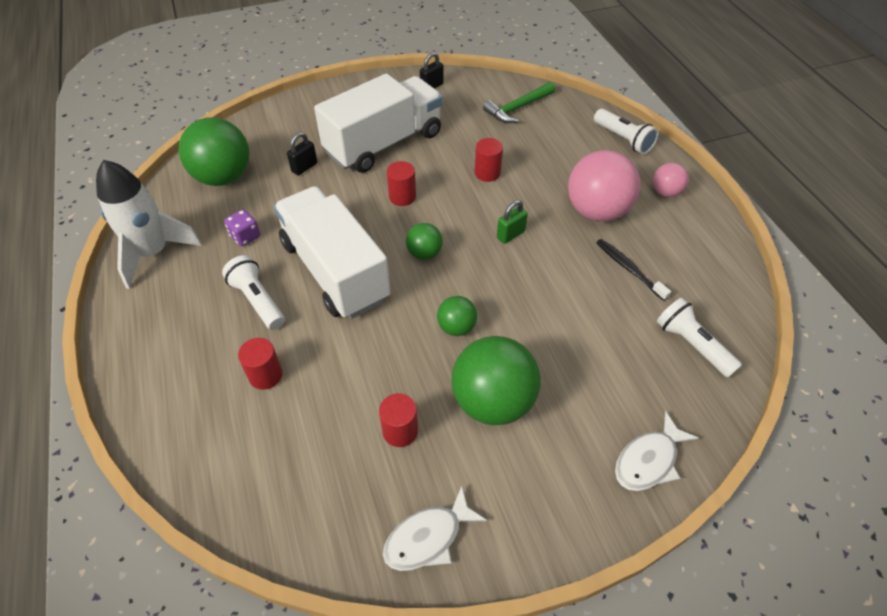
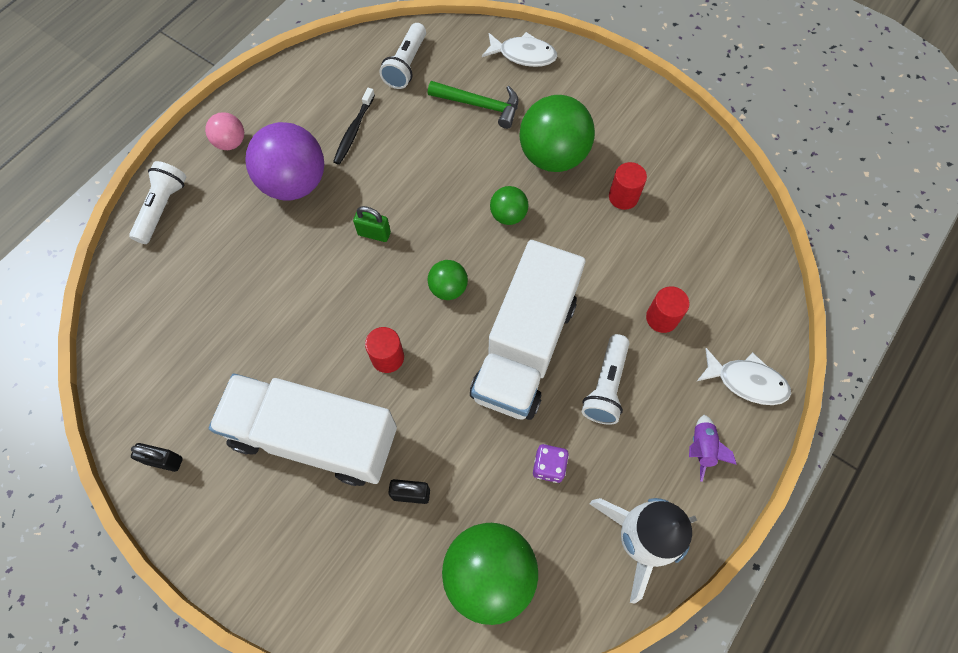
camera: 125 degrees left, 15 degrees up
(155, 328) = (701, 448): none -> purple rocket
(428, 537) = (674, 138): white fish -> white fish (746, 381)
(487, 173) = (298, 301): red cylinder -> none
(517, 108) = (159, 335): green hammer -> green hammer (480, 105)
(596, 211) = (294, 183): pink ball -> purple ball

